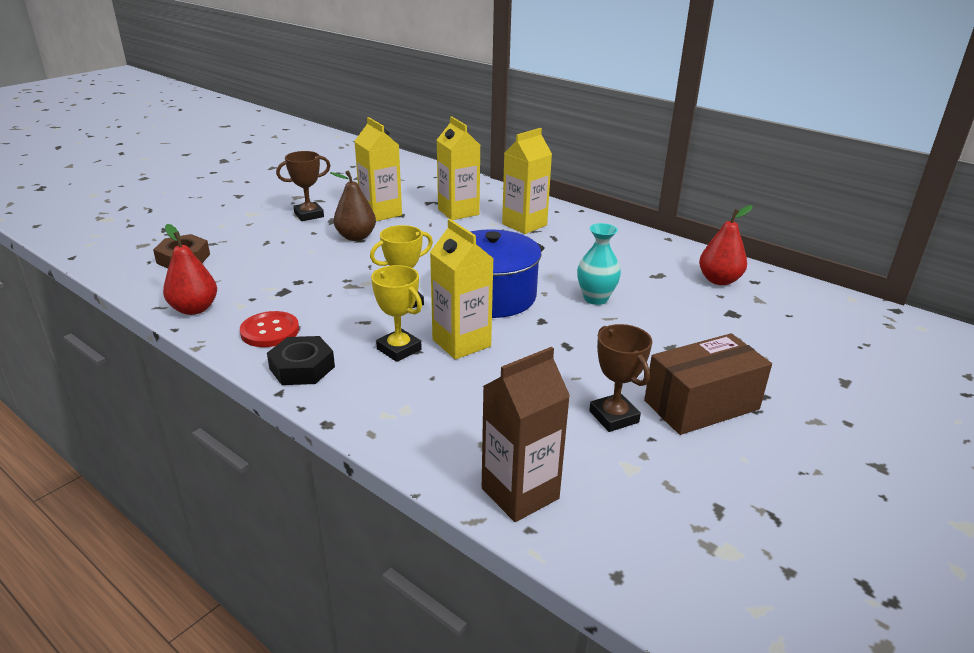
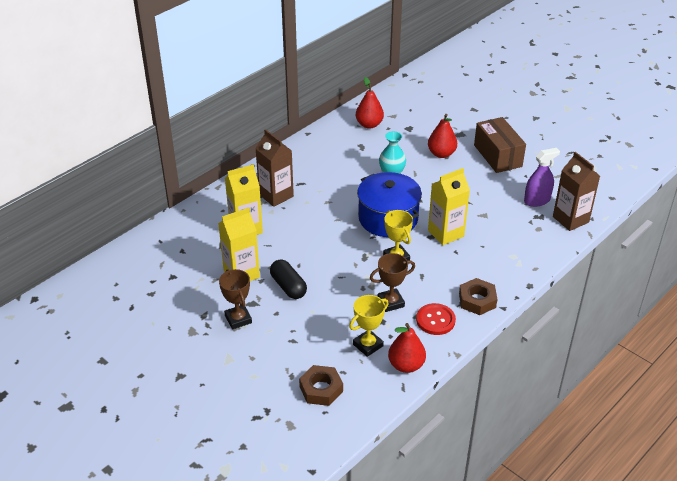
camera: 85 degrees left, 10 degrees up
(302, 368) = (477, 300): black nut -> brown nut
(356, 237) = (288, 286): brown pear -> black capsule
(399, 349) = (454, 259): yellow trophy -> yellow trophy (368, 345)
(524, 224) = (276, 195): yellow carton -> brown carton
(573, 448) = (537, 200): none -> purple spray bottle
(614, 417) = (510, 184): brown trophy -> brown trophy (391, 302)
(675, 343) = (441, 154): none -> red pear

